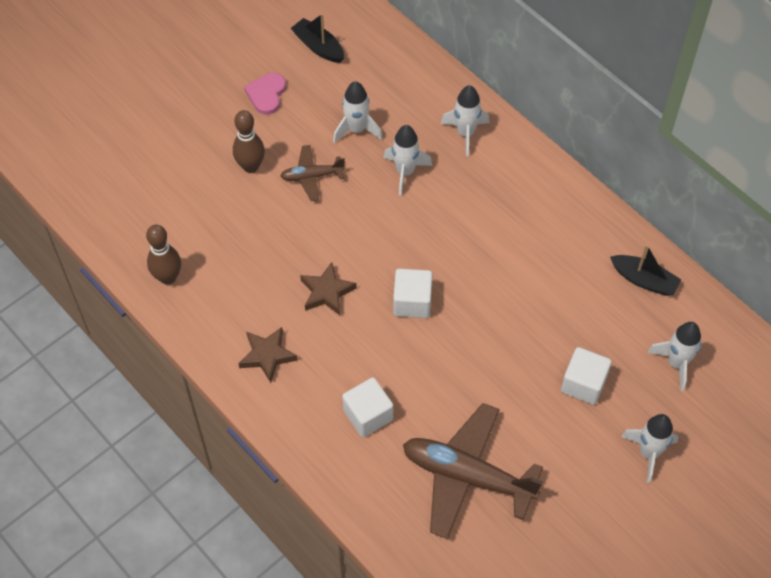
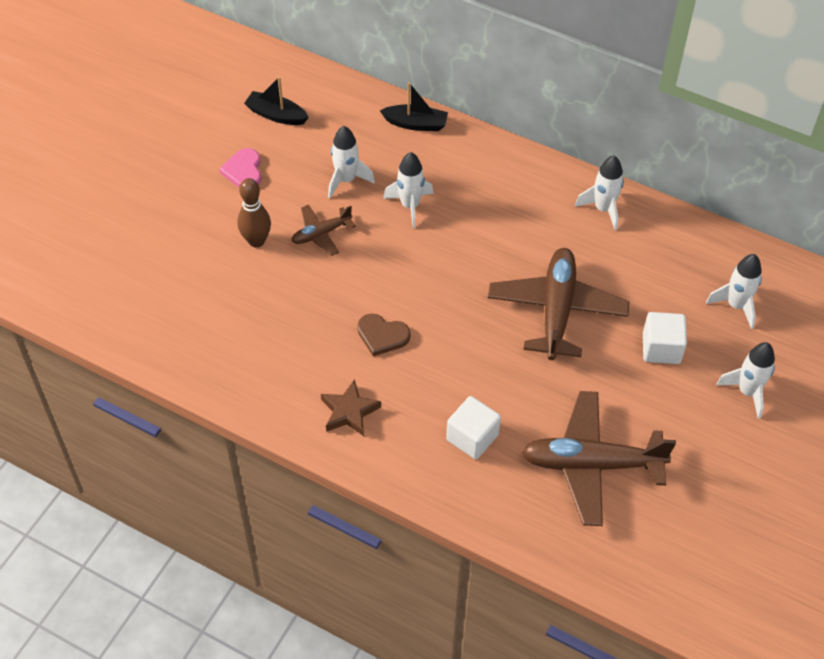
camera: 20 degrees left, 5 degrees down
(168, 277) = (217, 367): brown bowling pin -> none
(327, 292) = (382, 336): brown star -> brown heart
(412, 302) = (469, 321): white cube -> none
(465, 133) = (452, 156): white rocket -> white rocket (603, 209)
(499, 316) = (556, 310): none -> brown plane
(644, 280) = (674, 241): black boat -> black boat (415, 124)

